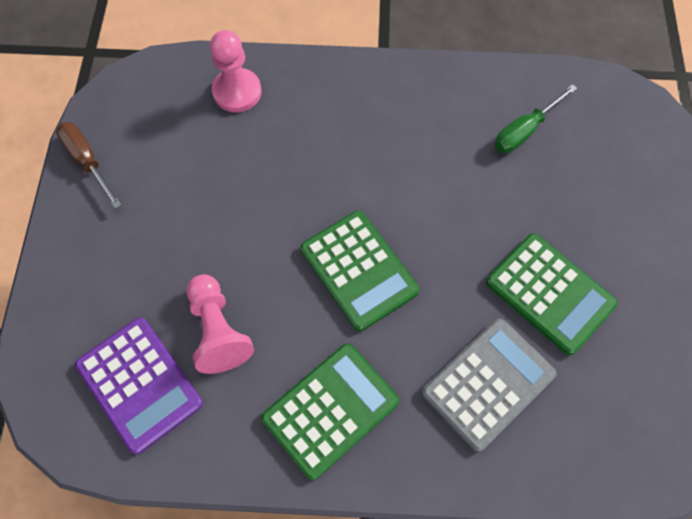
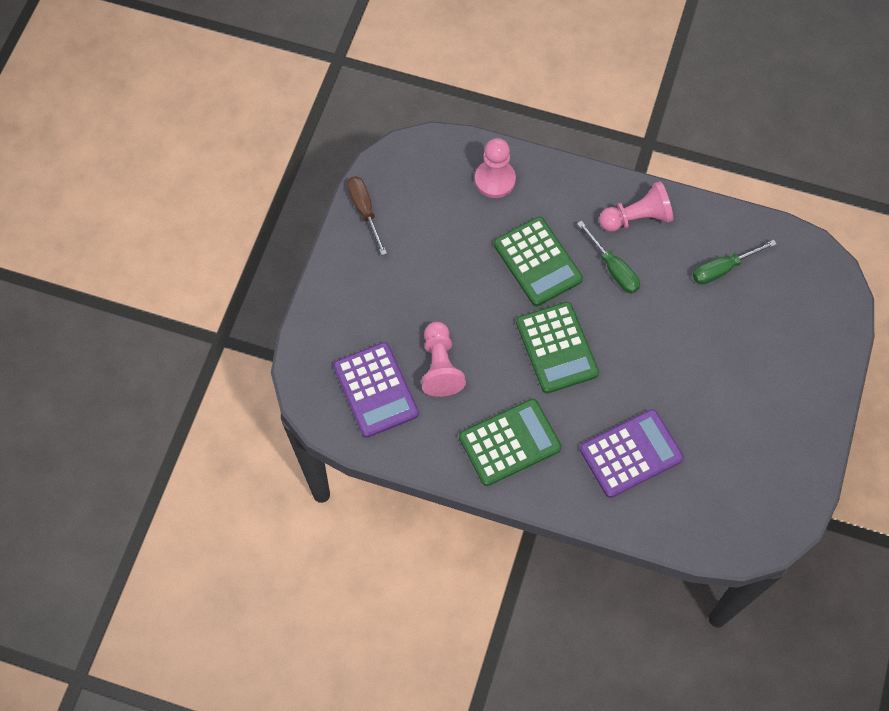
camera: 15 degrees right, 0 degrees up
(400, 159) = (613, 268): none -> green screwdriver
(411, 97) = (637, 218): none -> pink pawn
(488, 383) = (631, 453): grey calculator -> purple calculator
(550, 293) = (699, 401): green calculator -> green calculator (537, 262)

